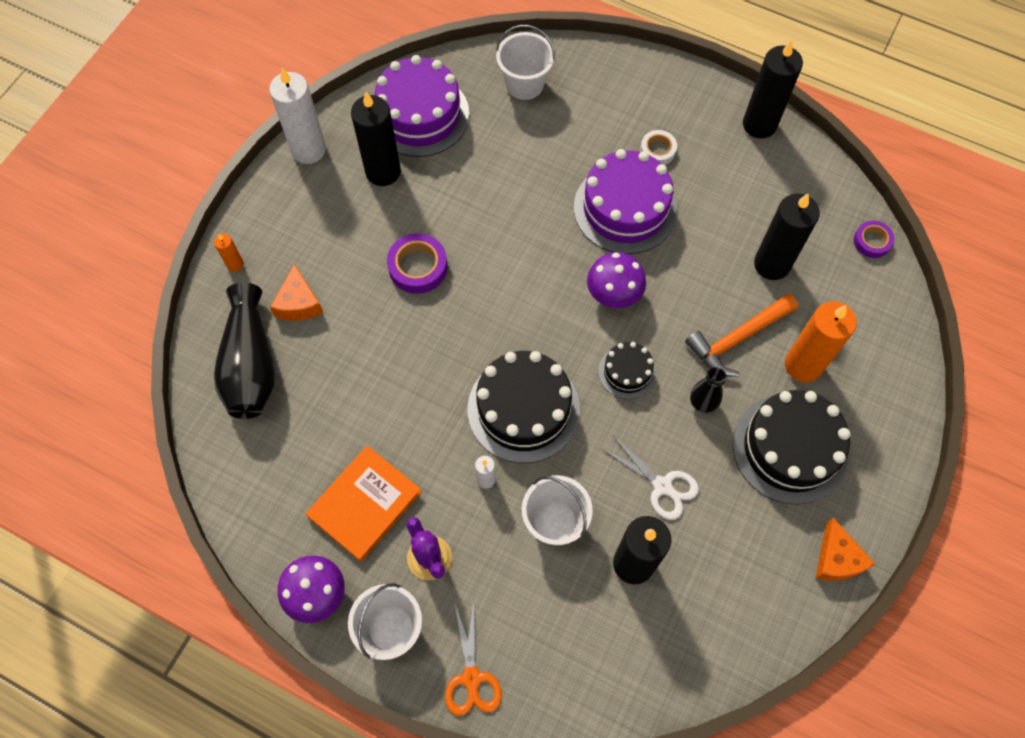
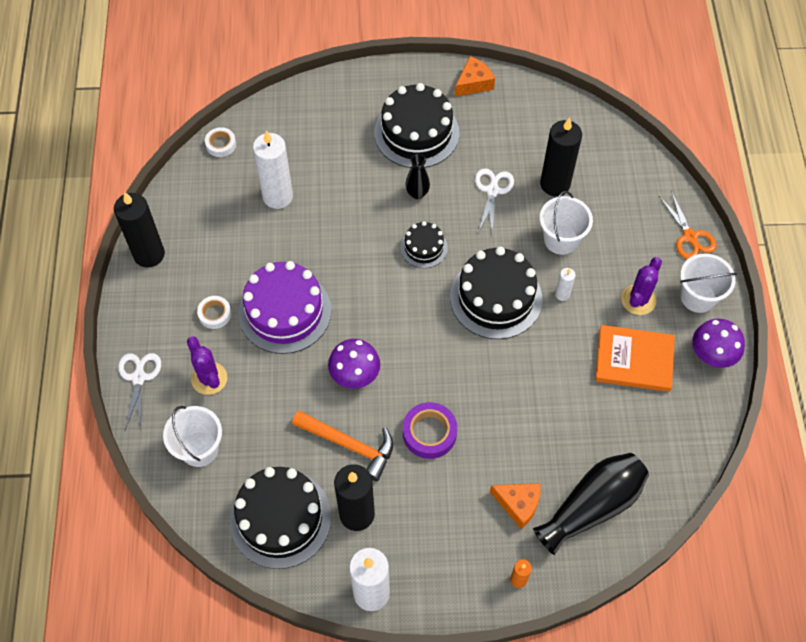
camera: 120 degrees left, 5 degrees down
(298, 303) = (518, 504): orange cheese -> orange cheese turned 60 degrees clockwise
(420, 115) = (280, 518): purple cake -> black cake
(471, 678) = (690, 236): orange scissors -> orange scissors turned 105 degrees clockwise
(590, 118) = (209, 378): none -> purple cactus
(614, 293) = (365, 285): purple mushroom -> purple mushroom (355, 374)
(625, 67) = (139, 378): none -> white scissors
(737, 338) = (353, 193): orange hammer -> orange hammer (349, 445)
(772, 264) = (278, 196): black candle -> white candle
(803, 365) = (349, 148): orange candle -> none
(872, 241) = (221, 144): purple tape -> white tape

